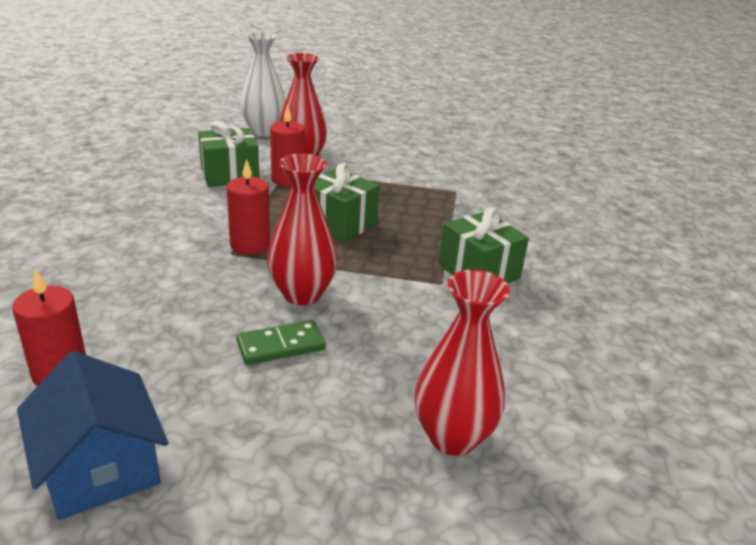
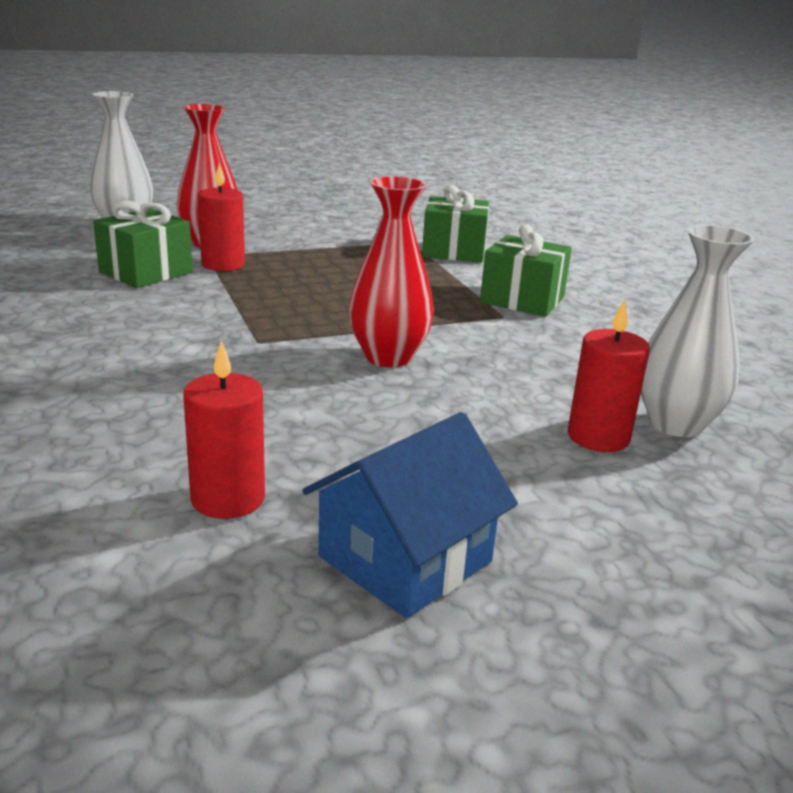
camera: 30 degrees left, 5 degrees down
(100, 467) = (405, 559): blue house -> blue house turned 75 degrees counterclockwise
(250, 245) = (269, 329): red candle -> red candle (598, 437)
(281, 346) = (431, 403): green domino -> none
(339, 223) = (336, 291): green gift -> green gift (453, 251)
(452, 437) = (675, 424): red vase -> white vase

